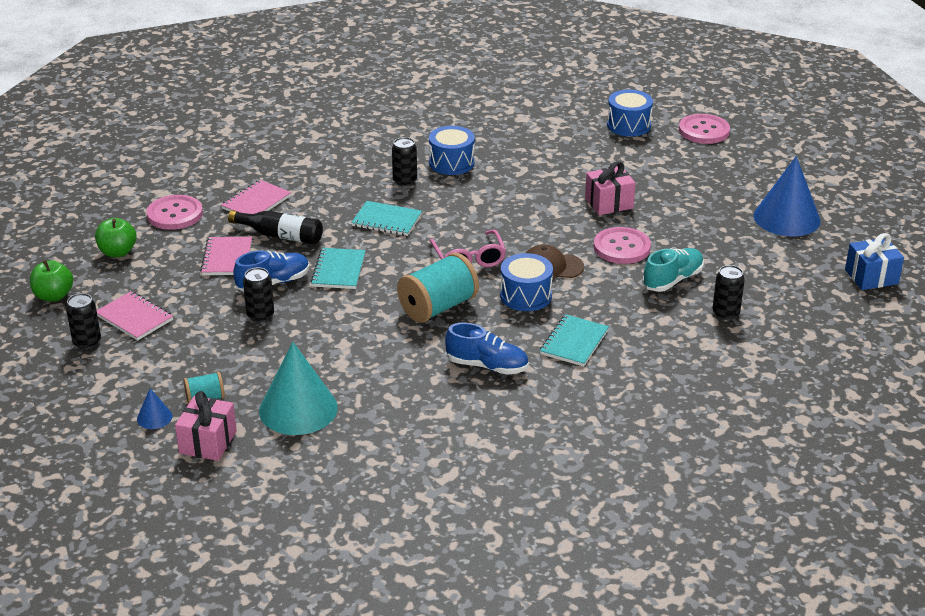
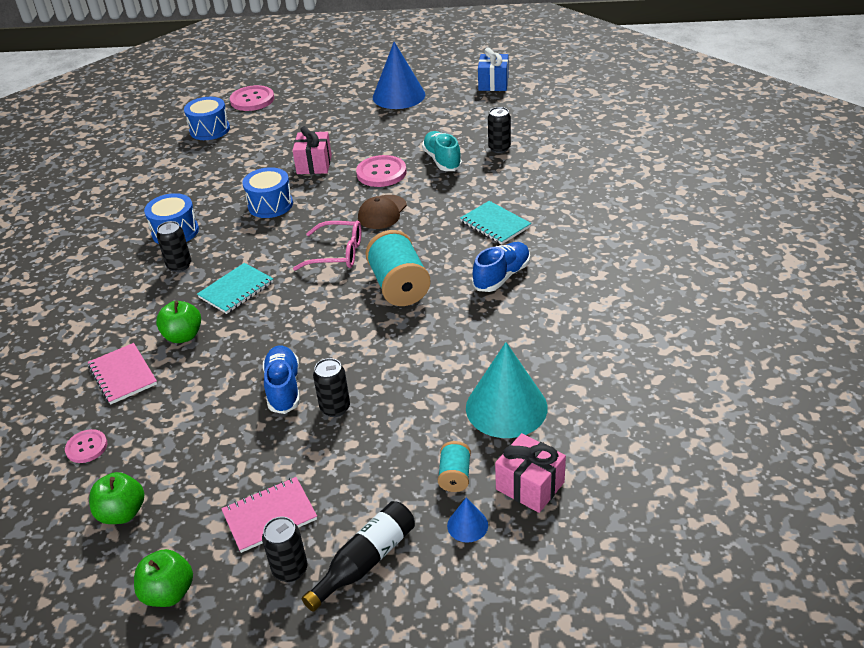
camera: 65 degrees left, 5 degrees up
(175, 214) = (86, 447): pink button -> pink button, size x0.59
(227, 258) = (211, 416): pink notebook -> none
(280, 236) = (202, 368): black bottle -> black bottle (365, 561)
(314, 214) = (183, 336): none -> green apple
(338, 270) = (295, 337): turquoise notebook -> none
(526, 296) = (415, 234): blue drum -> blue drum (270, 205)

